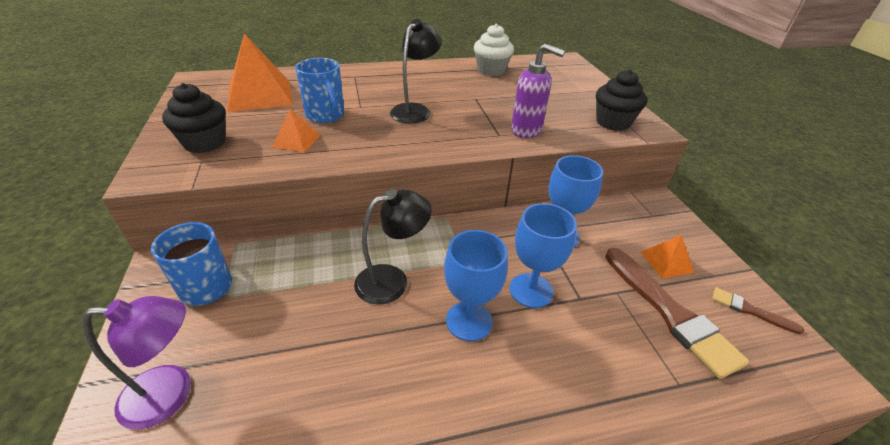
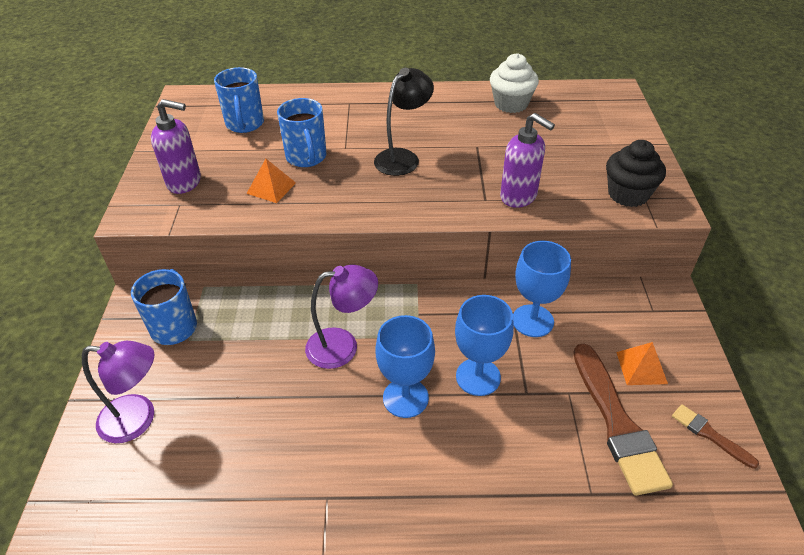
camera: 15 degrees right, 5 degrees up
(205, 143) = (185, 182): black cupcake -> purple soap dispenser
(260, 95) = (245, 124): orange pyramid -> blue mug
(392, 280) = (343, 346): black lamp -> purple lamp

